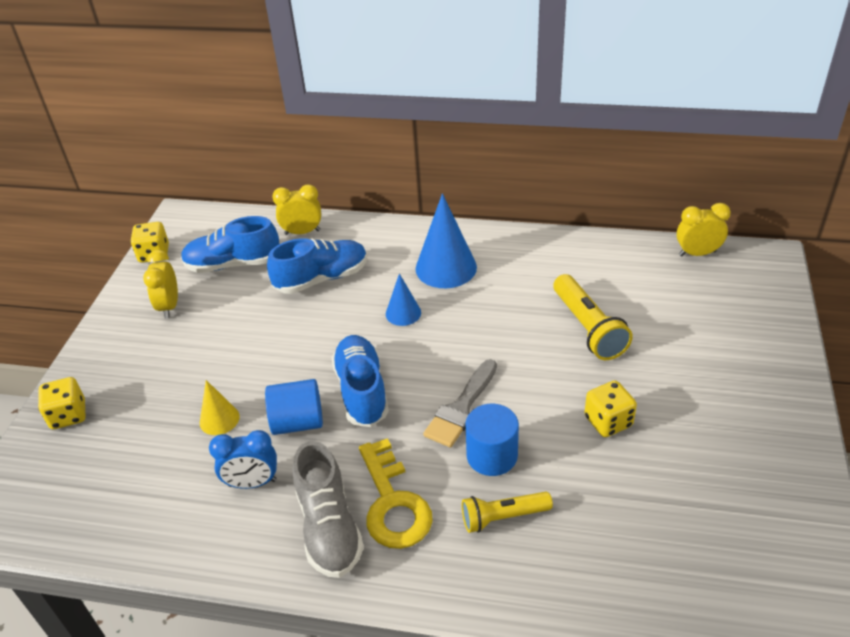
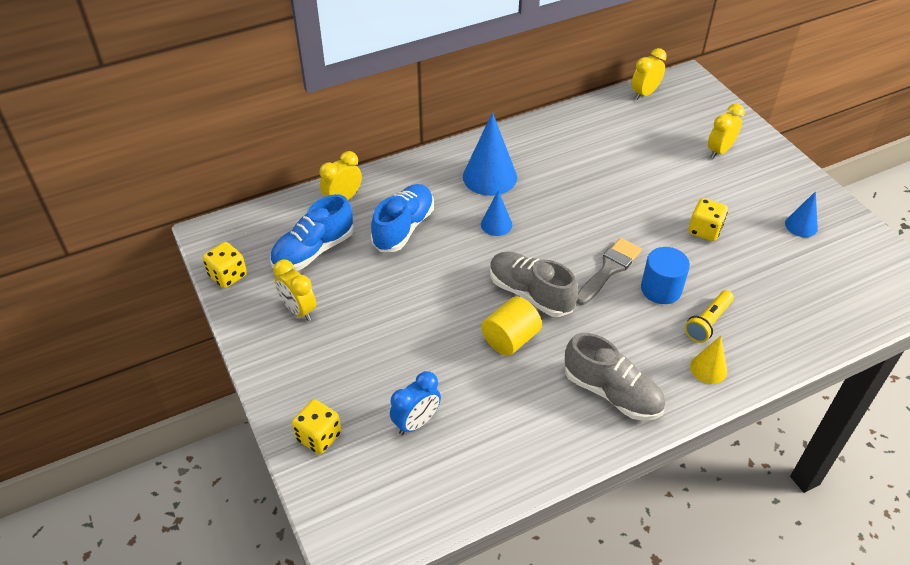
camera: 40 degrees left, 5 degrees up
(219, 419) = (449, 369): yellow cone -> yellow cone (708, 368)
(252, 483) = (527, 397): blue clock -> blue clock (416, 422)
(298, 422) = (510, 339): blue cylinder -> yellow cylinder
(362, 391) = (530, 293): blue shoe -> grey shoe
(393, 503) = (635, 353): yellow key -> none
(461, 408) = (609, 269): grey brush -> grey brush turned 135 degrees counterclockwise
(588, 328) = (630, 175): yellow flashlight -> none
(721, 347) = (719, 151): none -> yellow clock
(735, 475) = (801, 225): none -> blue cone

